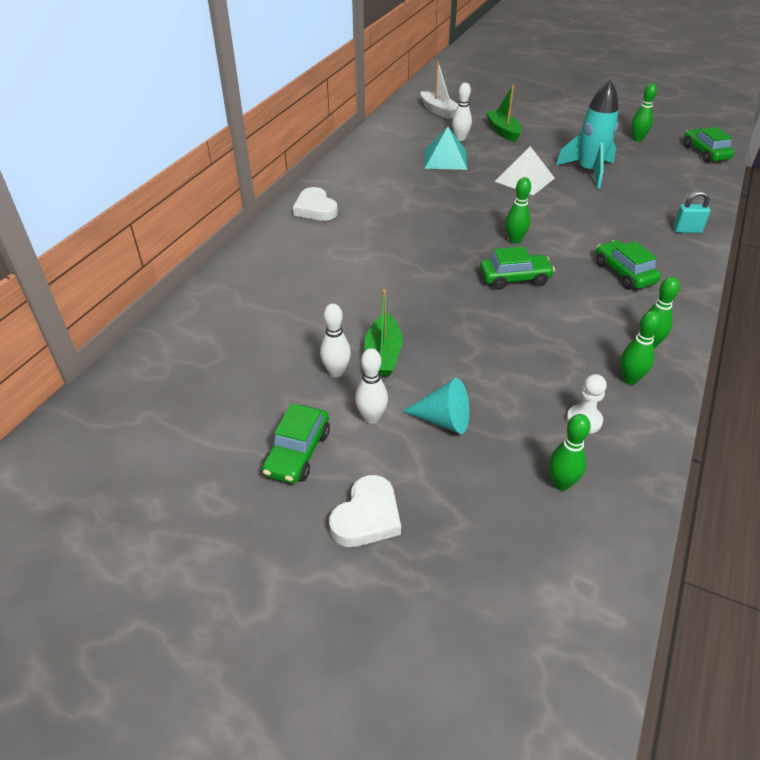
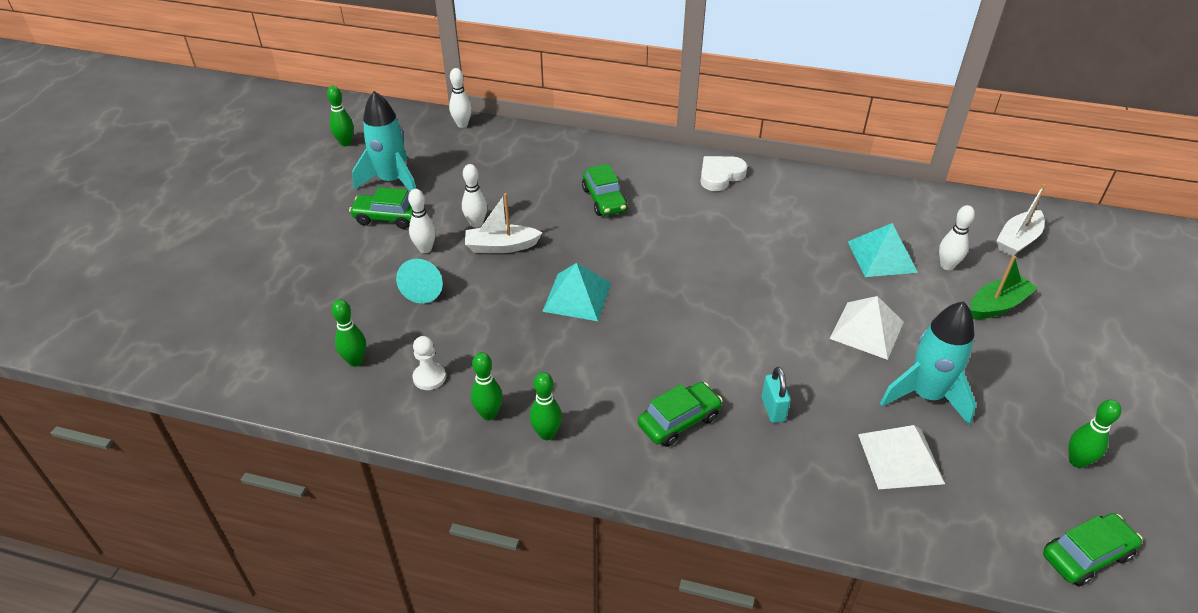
camera: 80 degrees right, 0 degrees up
(120, 373) = (462, 124): none -> white bowling pin
(217, 447) = (392, 181): none -> turquoise rocket
(367, 516) = (328, 258): white heart -> none
(383, 355) = (501, 246): green boat -> white boat
(471, 310) = (577, 297): none -> turquoise pyramid
(514, 240) = (716, 324): green bowling pin -> green bowling pin (345, 143)
(514, 278) = (640, 326): green car -> green car (604, 200)
(645, 191) = (900, 458): none -> white pyramid
(687, 230) = (807, 497): turquoise padlock -> turquoise padlock (773, 409)

